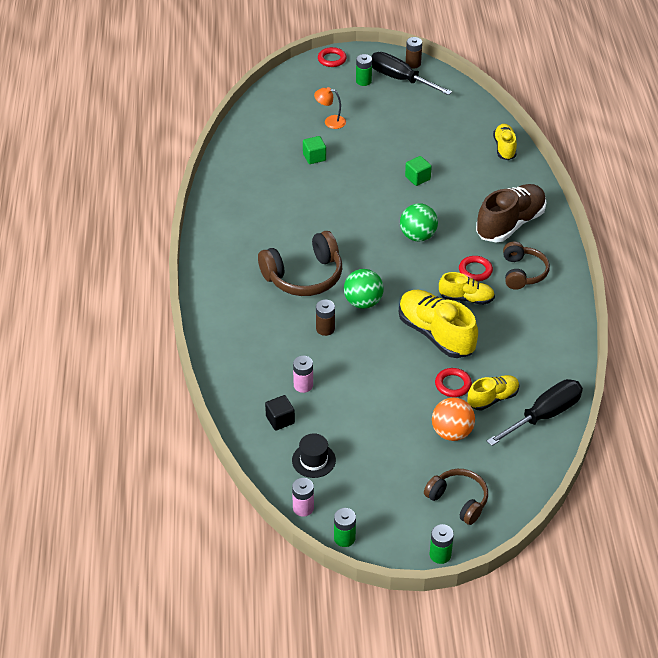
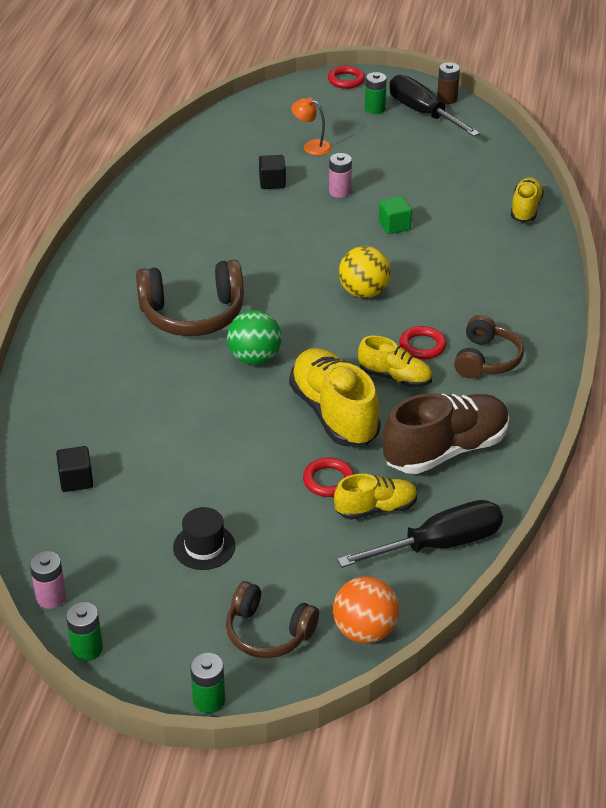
camera: 15 degrees right, 5 degrees down
(303, 385) = (127, 443): pink battery -> pink battery (340, 191)
(313, 460) = (95, 539): black hat -> black hat (204, 547)
(314, 157) = (272, 182): green cube -> black cube
(325, 329) = (190, 381): brown battery -> none
(417, 236) = (363, 292): green ball -> yellow ball
(452, 432) = (299, 541): orange ball -> orange ball (365, 631)
(458, 500) = (268, 632): brown headphones -> brown headphones turned 150 degrees clockwise
(510, 224) = (494, 298): brown shoe -> brown shoe (445, 450)

